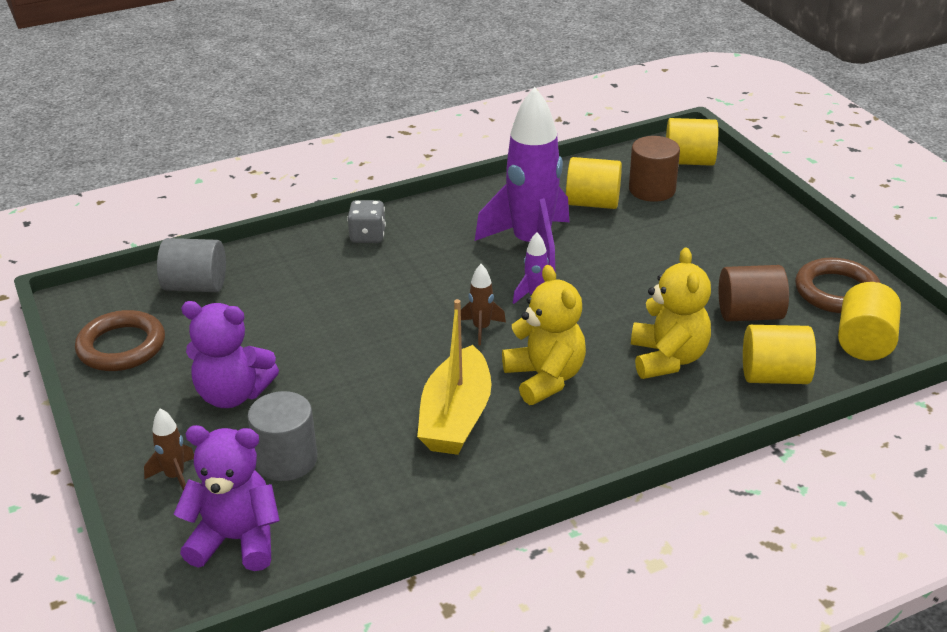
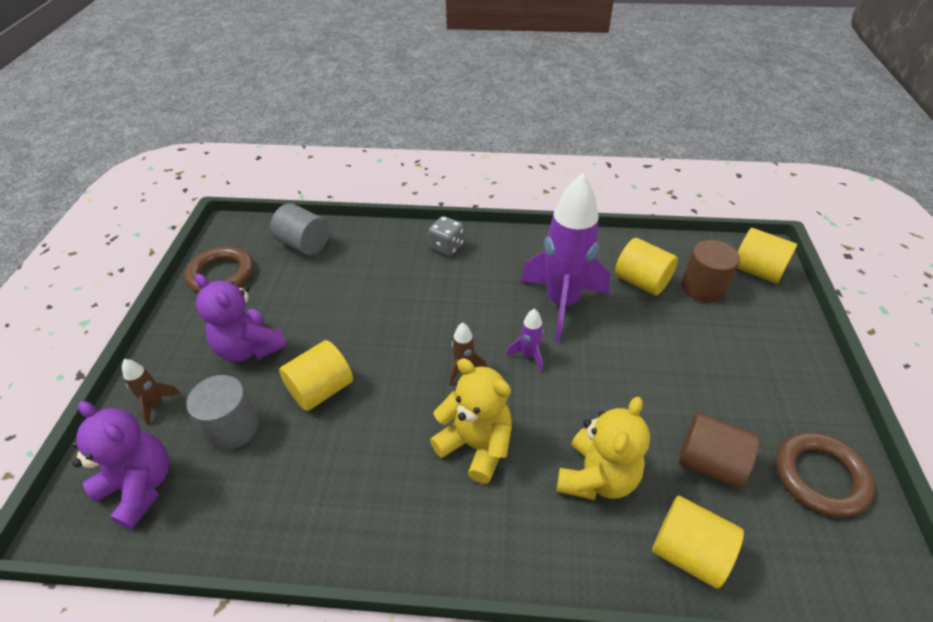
camera: 30 degrees right, 10 degrees up
(456, 417) = (378, 450): yellow boat -> none
(545, 378) = (476, 445): yellow teddy bear -> yellow teddy bear turned 60 degrees counterclockwise
(864, 342) = (814, 558): yellow cylinder -> yellow cylinder (321, 389)

